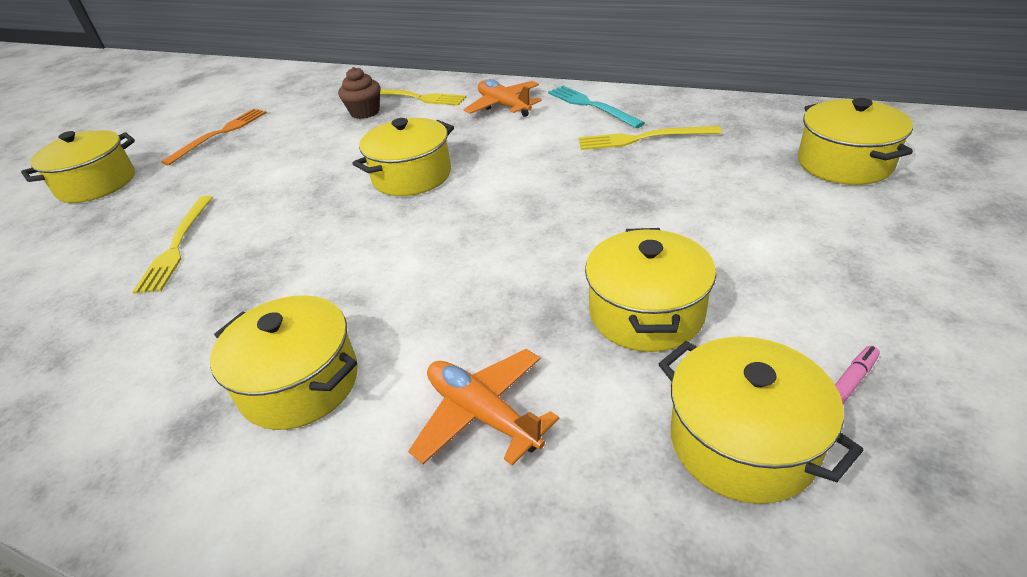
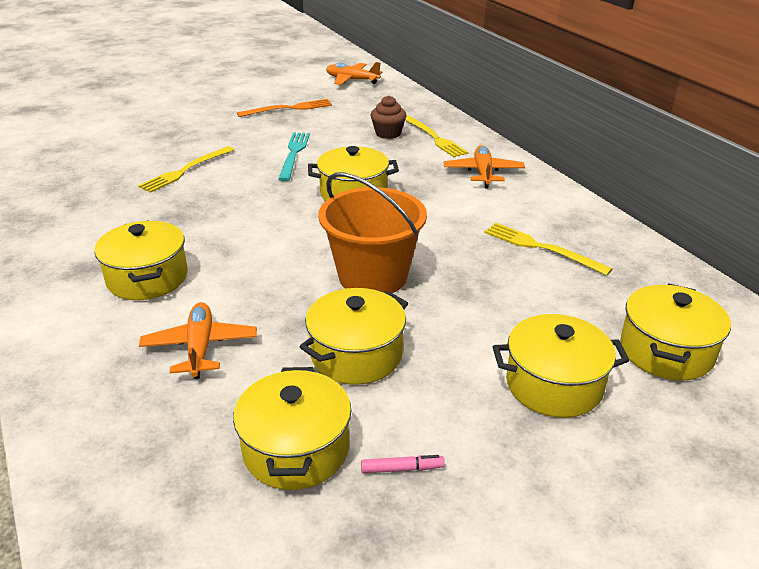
camera: 35 degrees right, 5 degrees down
(97, 184) = (193, 112): yellow pot -> yellow pot (554, 385)
(255, 84) = (352, 80): none -> orange plane
(546, 236) = (373, 276): none -> orange bucket
(591, 106) = (545, 204): turquoise fork -> turquoise fork (294, 154)

